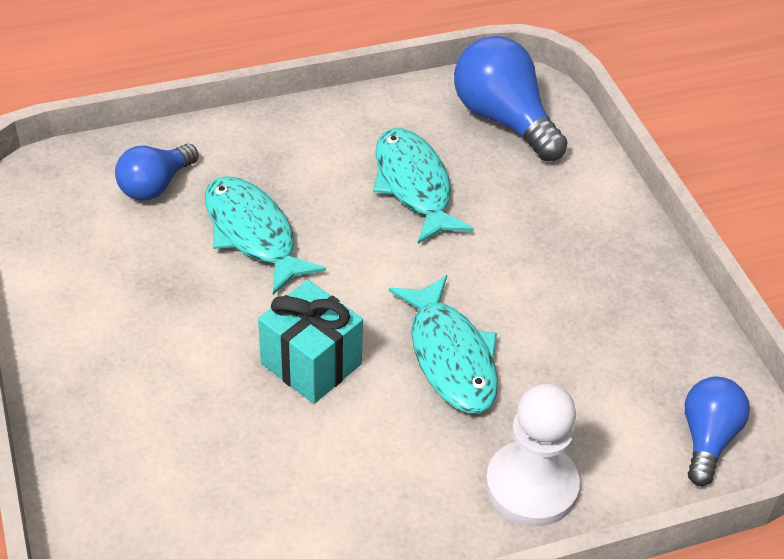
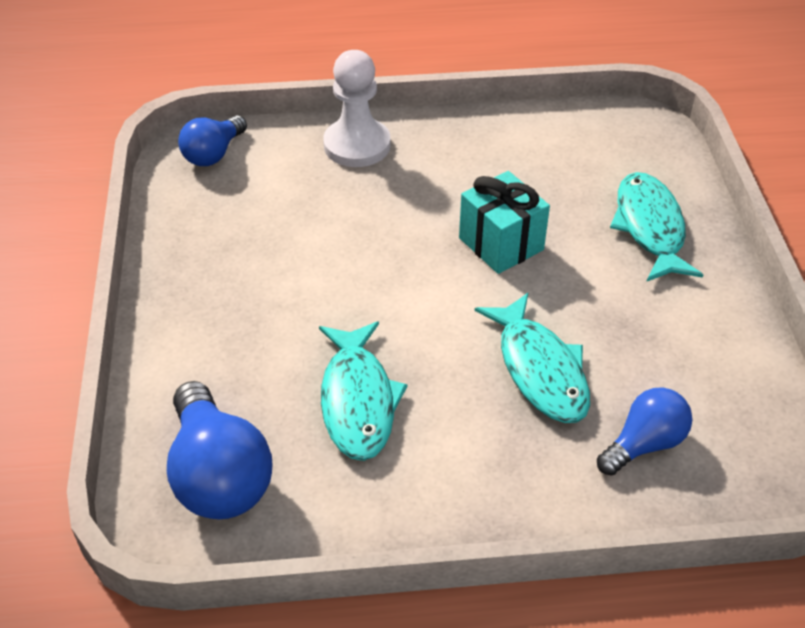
camera: 165 degrees left, 0 degrees up
(450, 356) = (382, 233): turquoise fish -> turquoise fish (650, 227)

